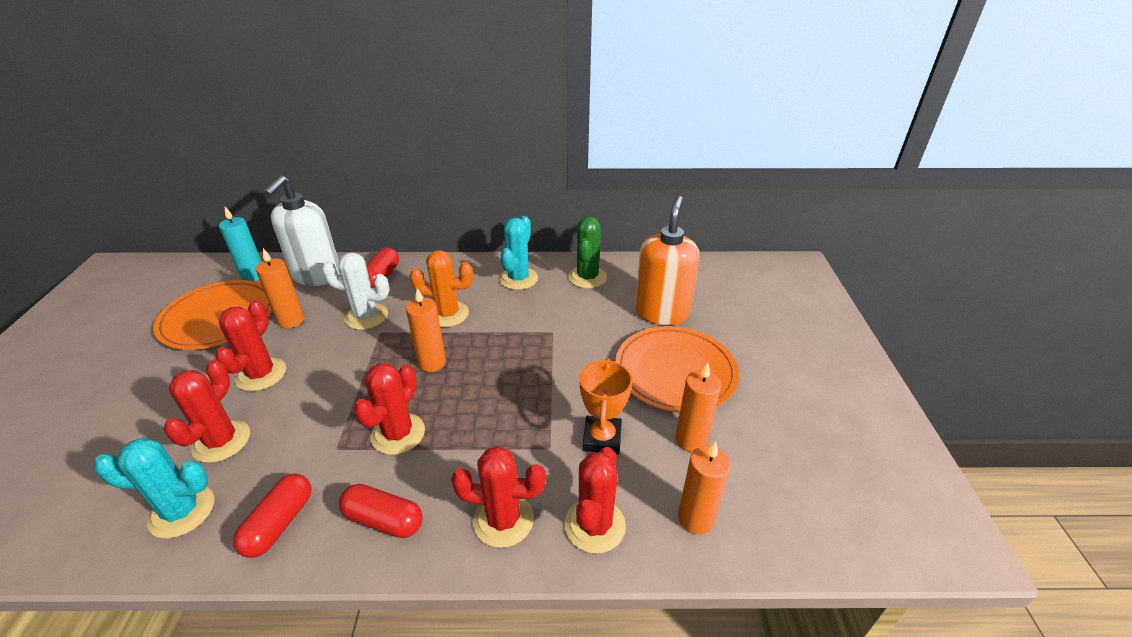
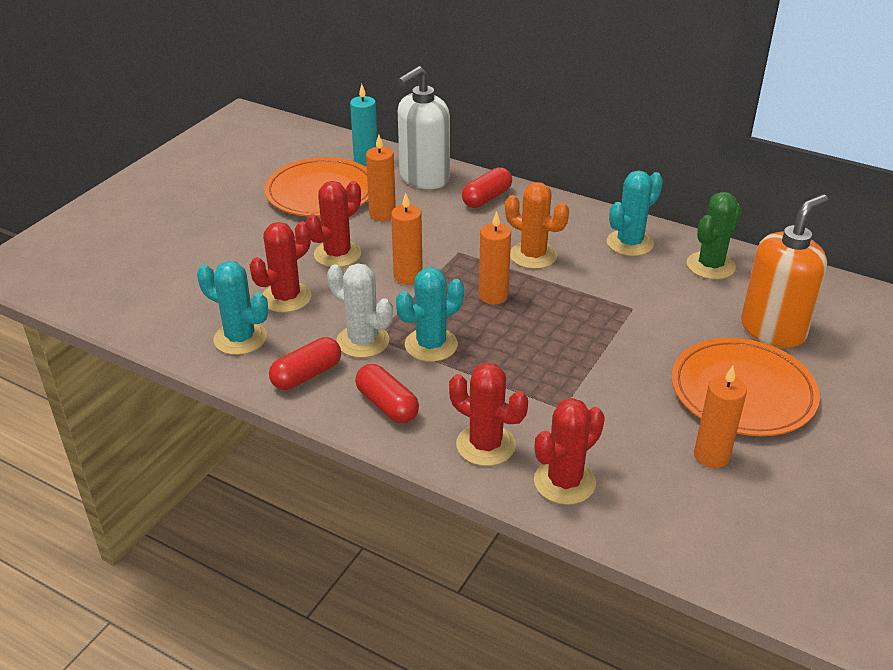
camera: 30 degrees right, 0 degrees up
(366, 316) = (452, 233): white cactus -> white cactus (363, 341)
(398, 434) = (431, 345): red cactus -> turquoise cactus
(602, 438) = (619, 420): orange trophy -> none
(695, 518) = (665, 516): orange candle -> orange candle (408, 276)

